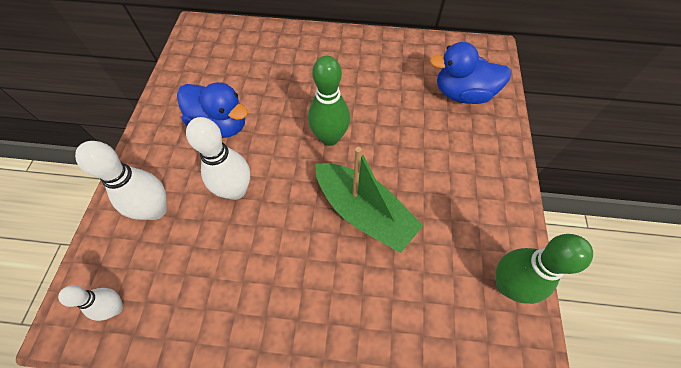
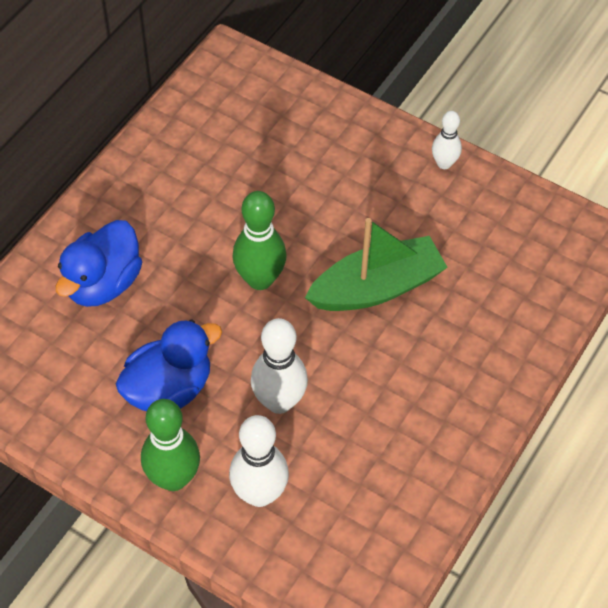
camera: 65 degrees left, 5 degrees down
(116, 308) = (365, 560): white bowling pin -> white bowling pin (444, 163)
(462, 94) = (277, 121): blue duck -> blue duck (103, 283)
(507, 284) = (513, 207): green bowling pin -> green bowling pin (173, 478)

